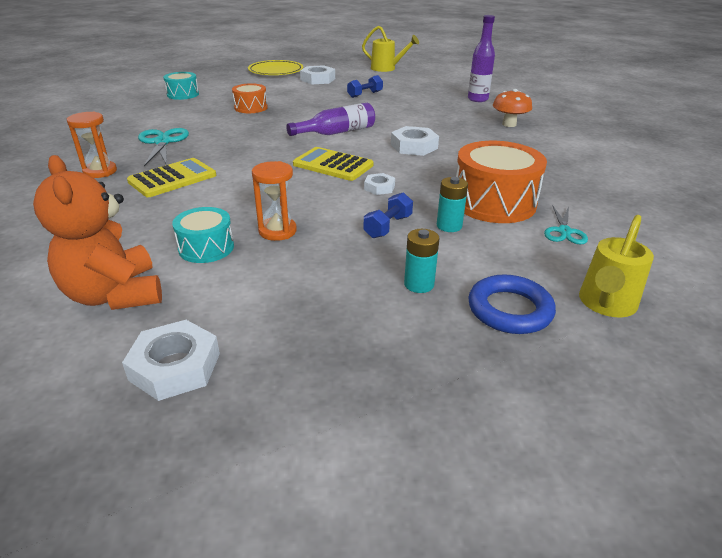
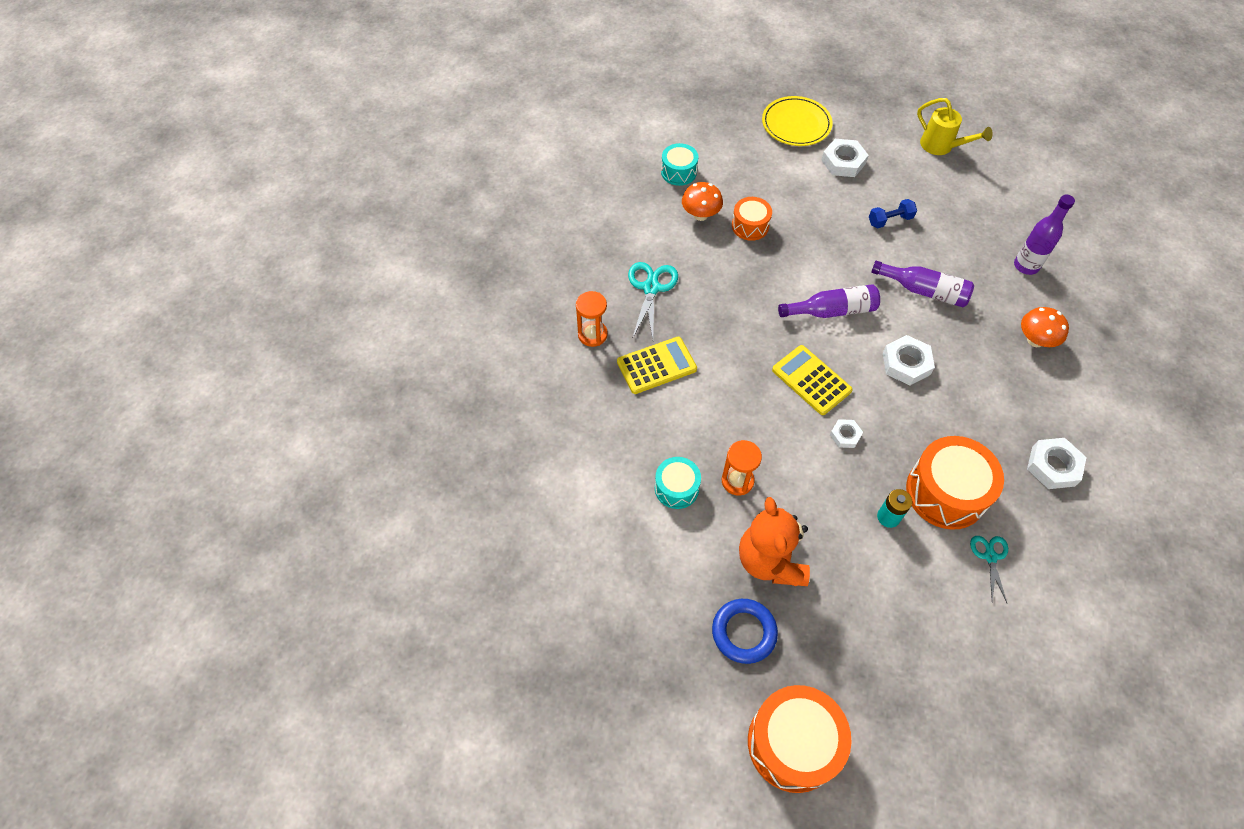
camera: 20 degrees right, 25 degrees up
(115, 295) = (606, 529): orange teddy bear -> orange teddy bear (770, 561)
(175, 366) = (644, 620): white nut -> white nut (1053, 466)
(205, 108) = (700, 215): none -> orange mushroom
(388, 227) = (833, 502): blue dumbbell -> none
(408, 116) = (924, 291): none -> purple bottle
(419, 284) = (834, 588): turquoise battery -> none
(438, 449) = (793, 743): none -> orange drum
(509, 310) = (893, 639): blue ring -> blue ring (744, 632)
(564, 231) = (990, 556): turquoise scissors -> turquoise scissors turned 150 degrees clockwise
(605, 304) = (972, 658): yellow watering can -> none

